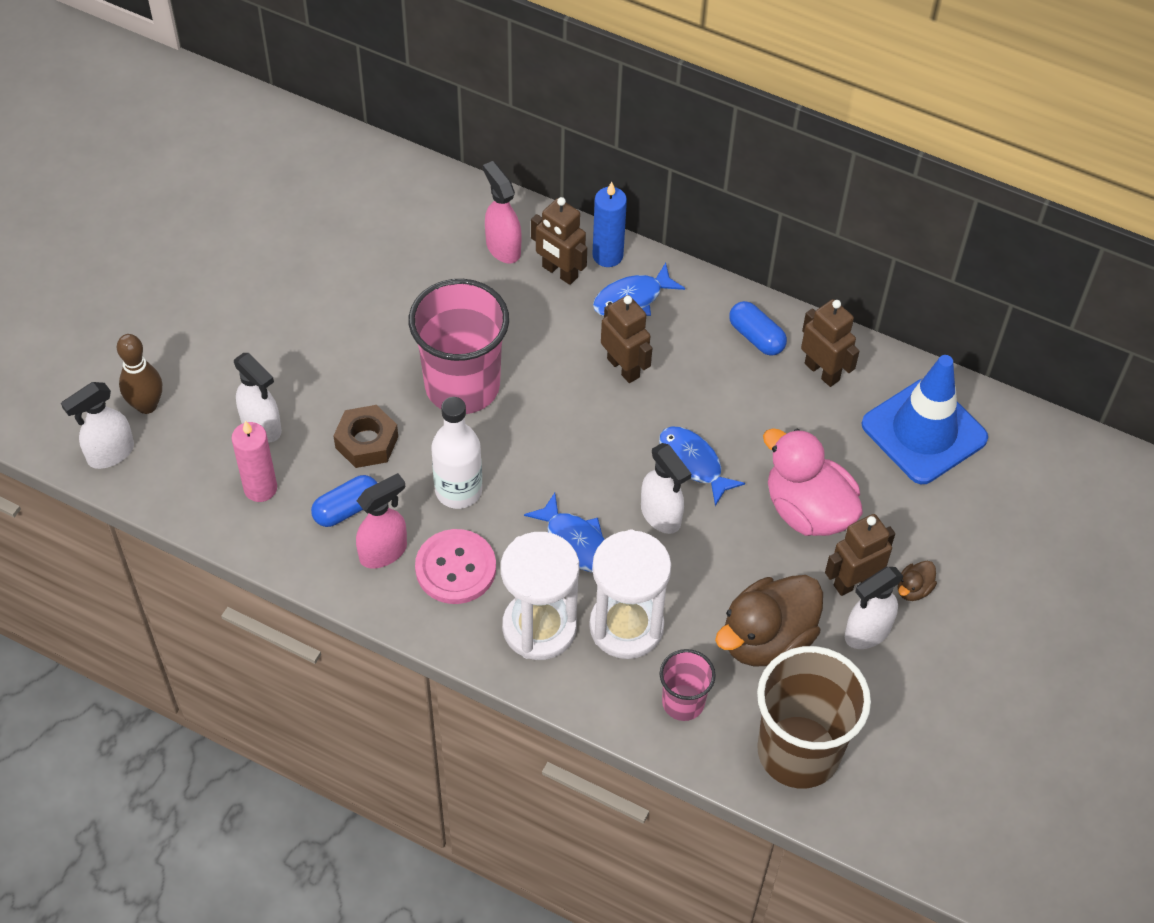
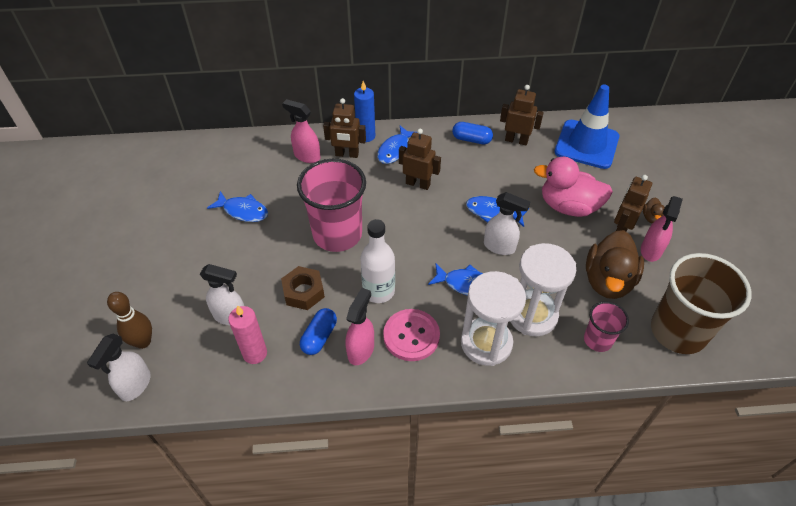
camera: 30 degrees left, 5 degrees down
(365, 290) = (243, 211): none -> blue fish
(866, 633) = (651, 250): white spray bottle -> pink spray bottle

